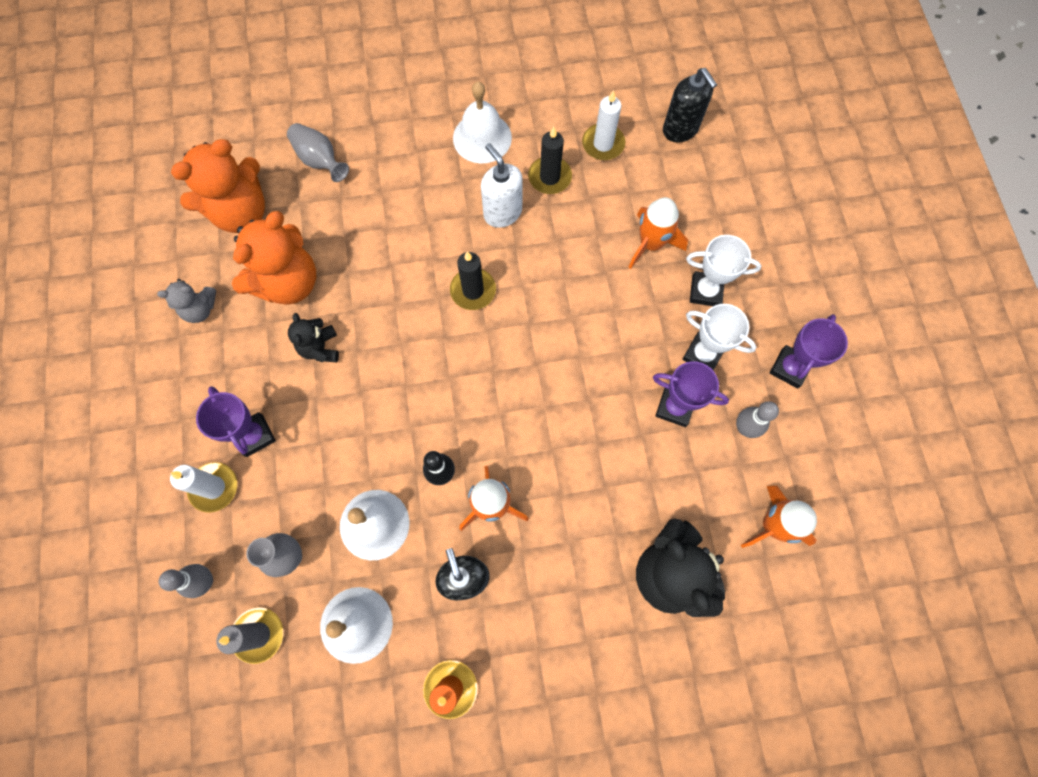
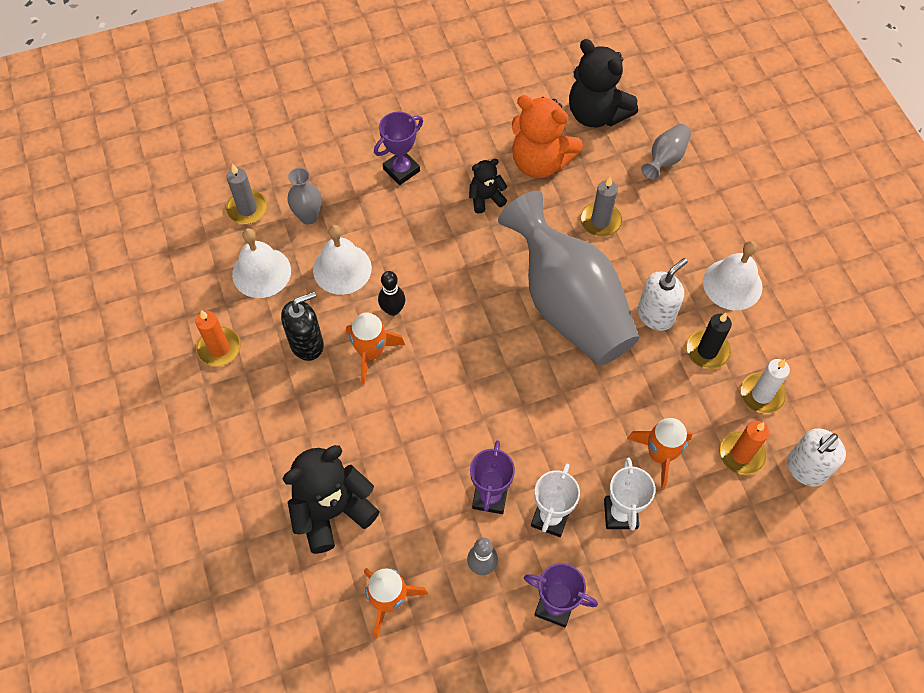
camera: 80 degrees right, 10 degrees down
(200, 309) = (501, 108): grey teddy bear -> none
(205, 581) = (283, 165): grey bowling pin -> none
(214, 487) = (355, 153): white candle -> none
(241, 212) = (596, 114): orange teddy bear -> black teddy bear
(380, 238) = (600, 221): none -> grey candle
(473, 290) = (568, 304): black candle -> grey vase
(659, 176) = (741, 454): none -> orange candle
(680, 129) = (805, 469): black soap dispenser -> white soap dispenser

